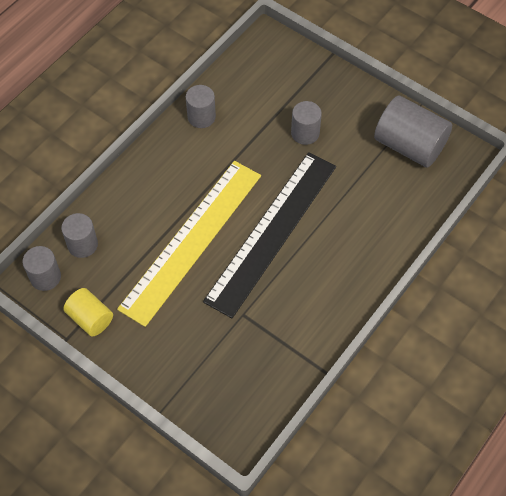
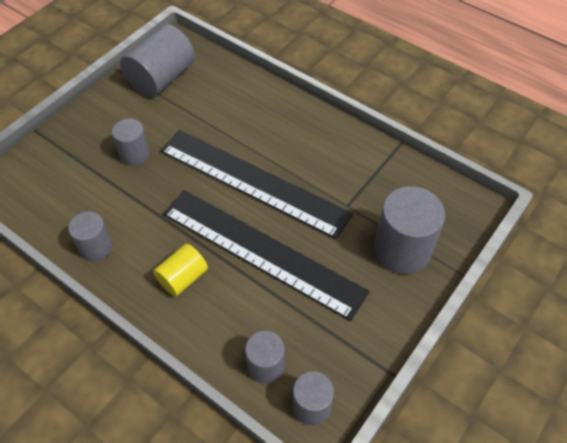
camera: 90 degrees left, 5 degrees down
(90, 318) = (363, 348): yellow cylinder -> yellow cylinder (183, 278)
(189, 360) = (402, 250): none -> grey cylinder
(191, 240) = (261, 252): yellow ruler -> black ruler

